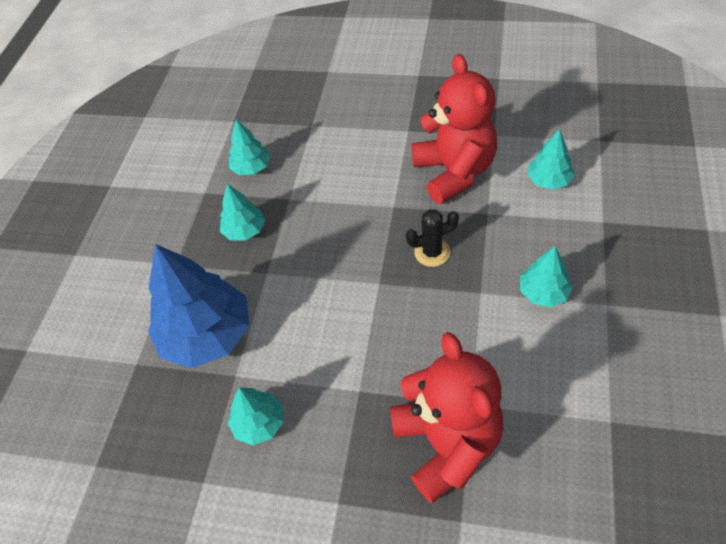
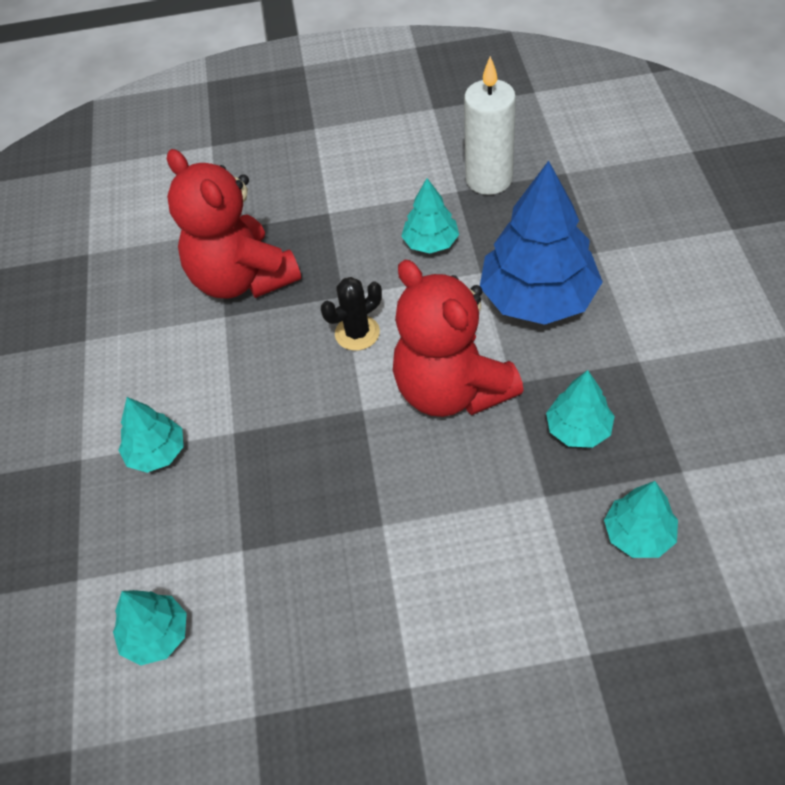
camera: 160 degrees right, 0 degrees up
(166, 486) = (489, 179): none -> white candle
(432, 252) = (306, 468): black cactus -> black cactus (357, 333)
(454, 172) = (306, 613): red teddy bear -> red teddy bear (451, 390)

